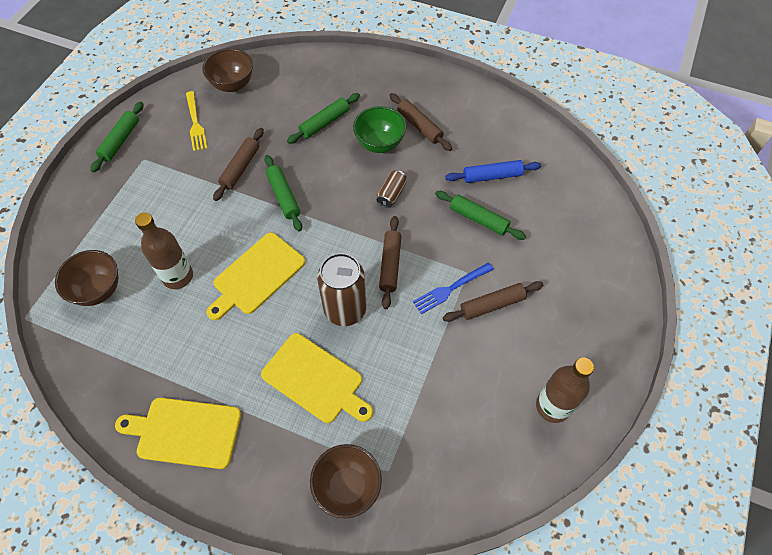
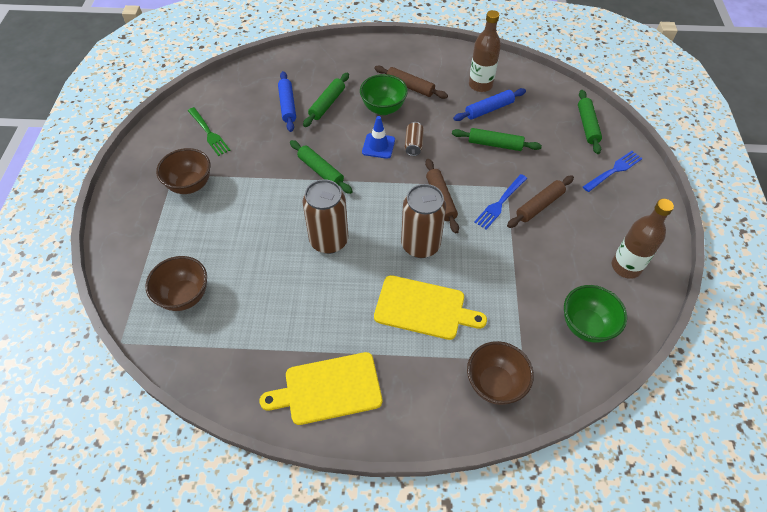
camera: 20 degrees left, 5 degrees down
(120, 141) = (143, 165): green rolling pin -> green rolling pin (587, 125)
(178, 276) = (256, 262): brown bottle -> brown bottle (480, 85)
(195, 123) = (209, 133): yellow fork -> green fork
(233, 85) = (228, 94): brown bowl -> brown bowl (190, 185)
(240, 168) = (269, 158): brown rolling pin -> none
(257, 275) = (329, 241): yellow cutting board -> brown can
(284, 114) = (287, 105): none -> blue rolling pin
(354, 185) = (378, 146): none -> blue traffic cone
(474, 458) = (586, 326): none -> green bowl
(597, 289) = (614, 170): none -> blue fork

